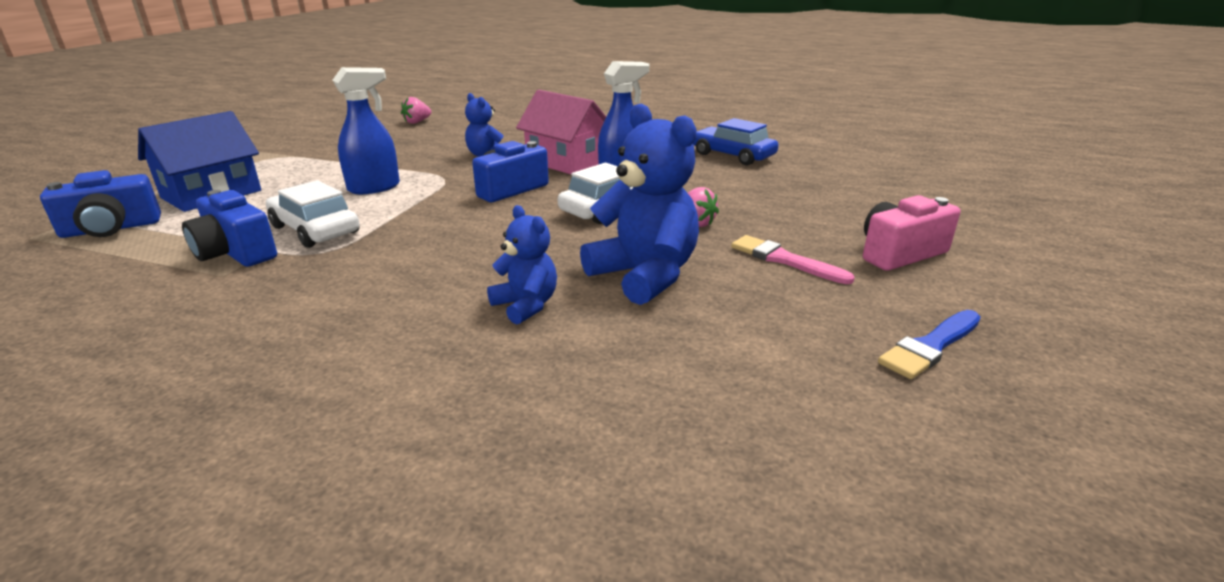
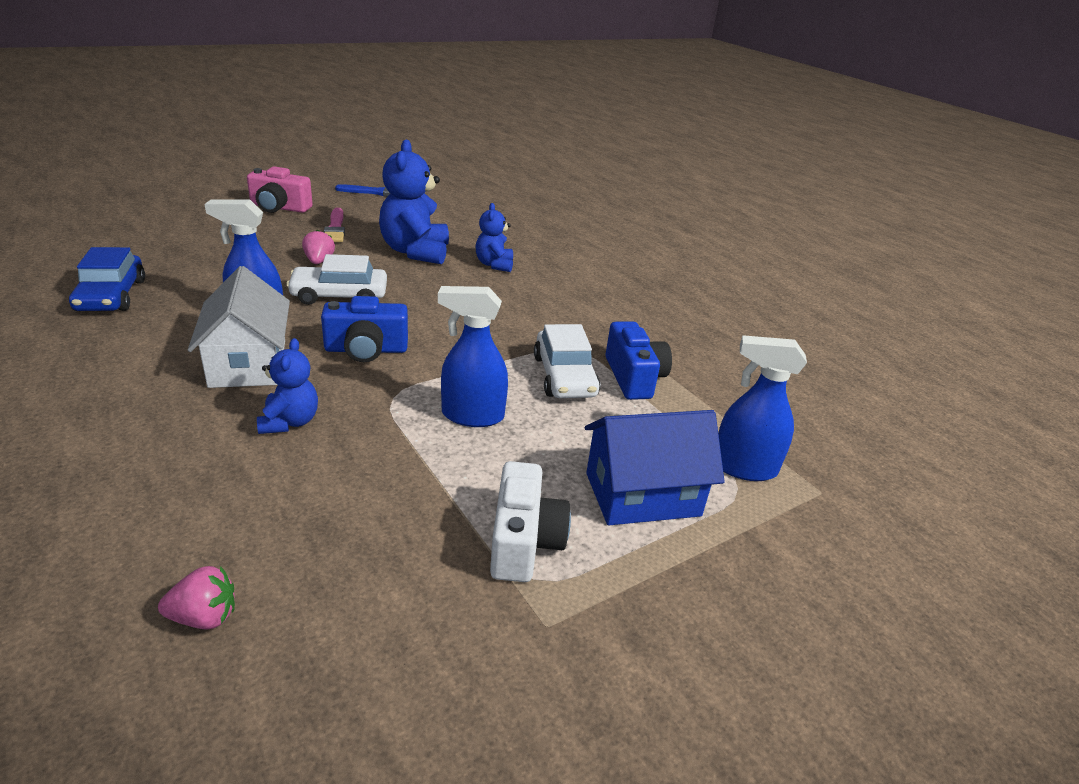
camera: 145 degrees left, 5 degrees up
(111, 229) = (743, 467): blue camera -> blue spray bottle
(289, 163) = (524, 541): none -> white camera
(566, 162) = (248, 363): pink house -> white house

